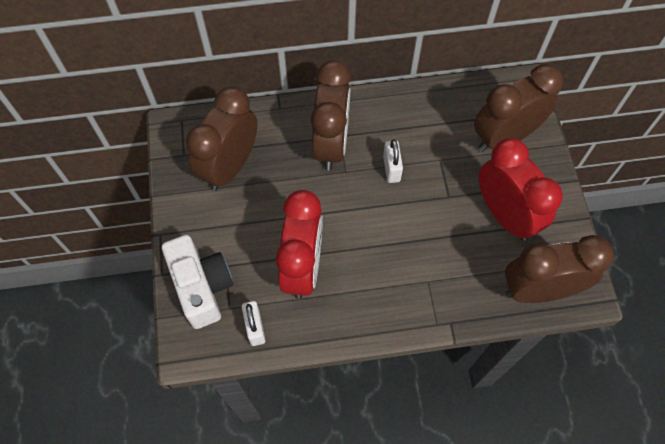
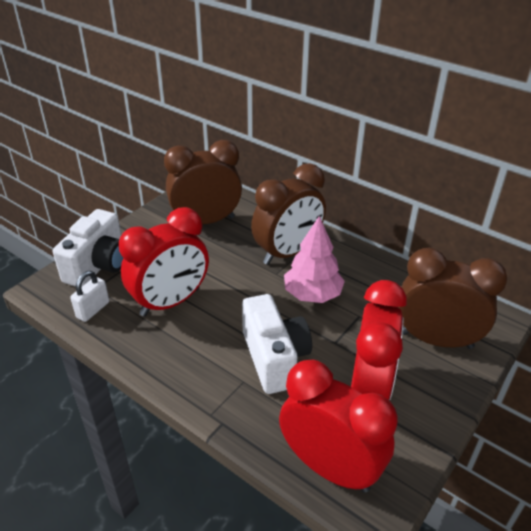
camera: 45 degrees right, 25 degrees down
(391, 168) = (312, 294): white padlock -> pink tree
(426, 245) = (274, 358): none -> white camera
(539, 290) = (330, 467): brown clock -> red clock

